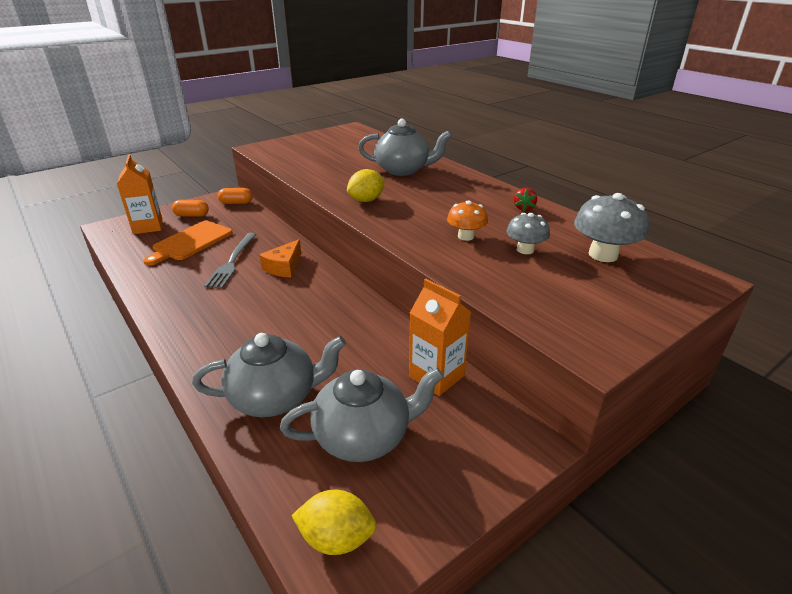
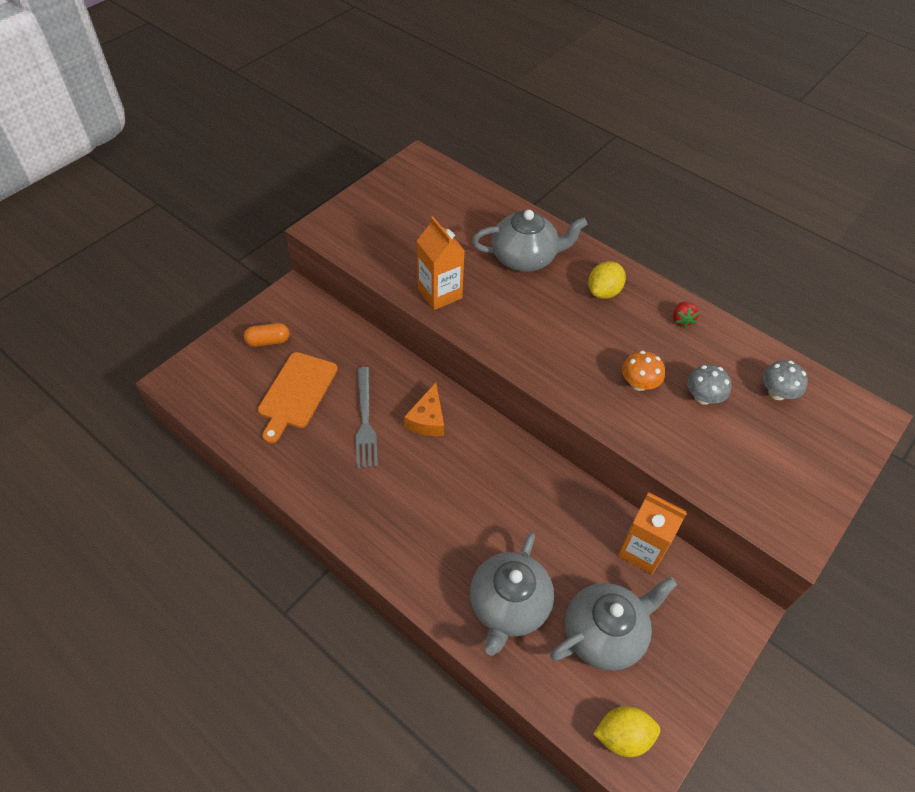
camera: 15 degrees left, 20 degrees up
(148, 227) = (226, 372): orange carton -> orange carton (440, 294)
(236, 203) = (310, 307): orange capsule -> none
(275, 397) = (508, 606): grey teapot -> grey teapot turned 135 degrees clockwise
(366, 200) = (509, 330): yellow lemon -> yellow lemon (603, 292)
(603, 255) = (777, 393): grey mushroom -> grey mushroom, size x0.62

